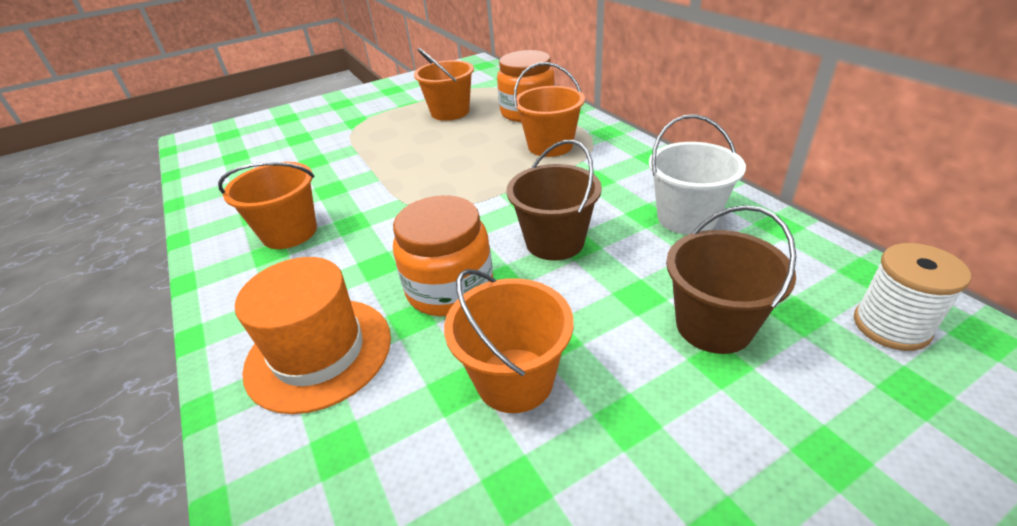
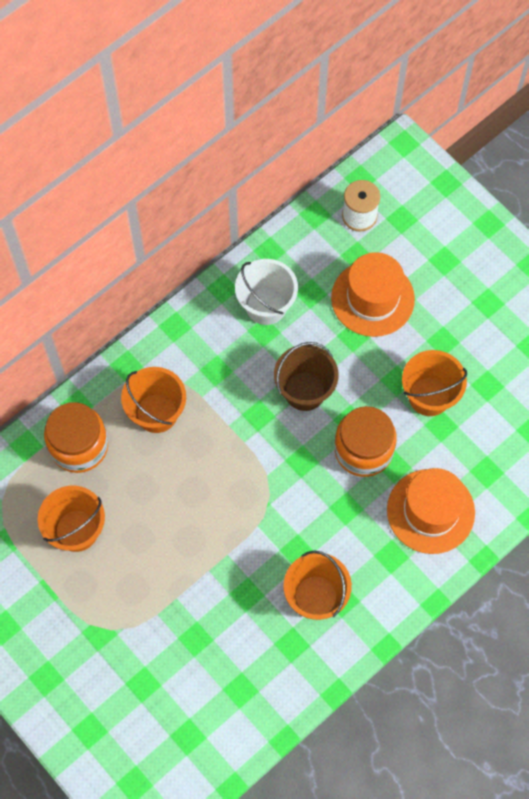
camera: 105 degrees left, 30 degrees up
(713, 325) = (372, 298): brown bucket -> orange hat

